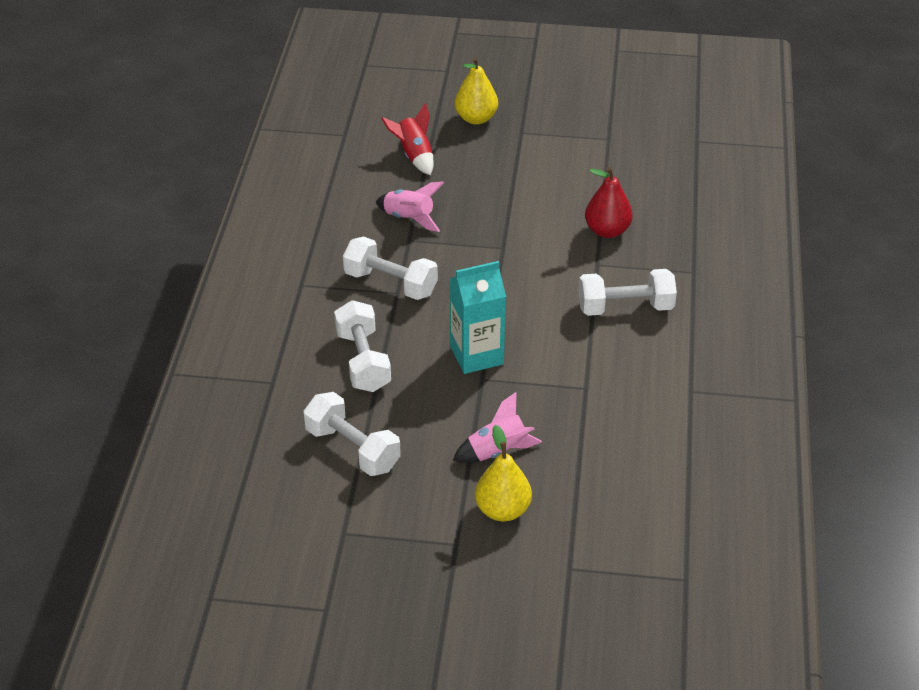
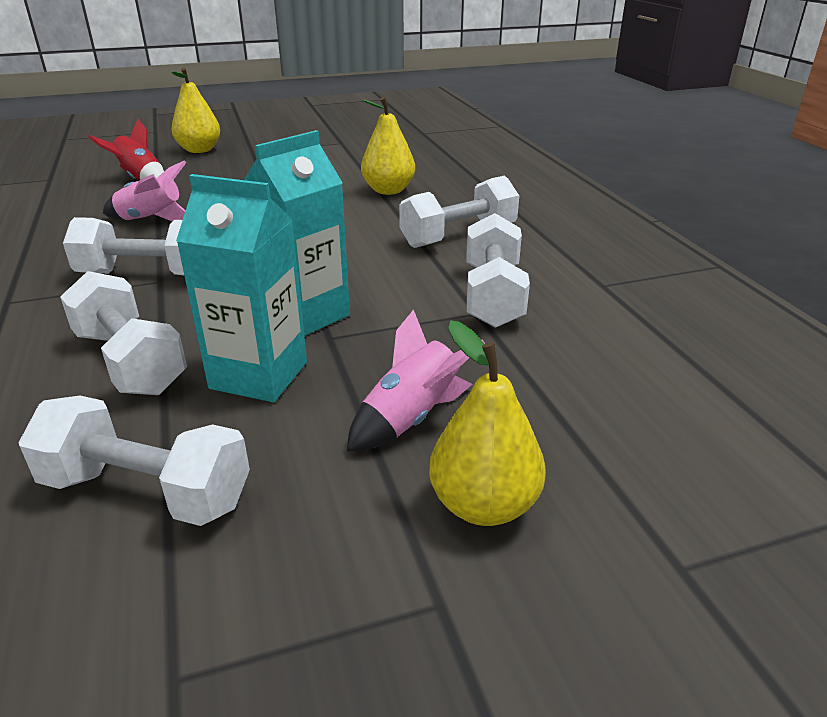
camera: 25 degrees left, 10 degrees down
(429, 395) = (259, 375): none -> turquoise carton
(606, 376) = (493, 295): none -> white dumbbell
(607, 231) = (388, 190): red pear -> yellow pear

